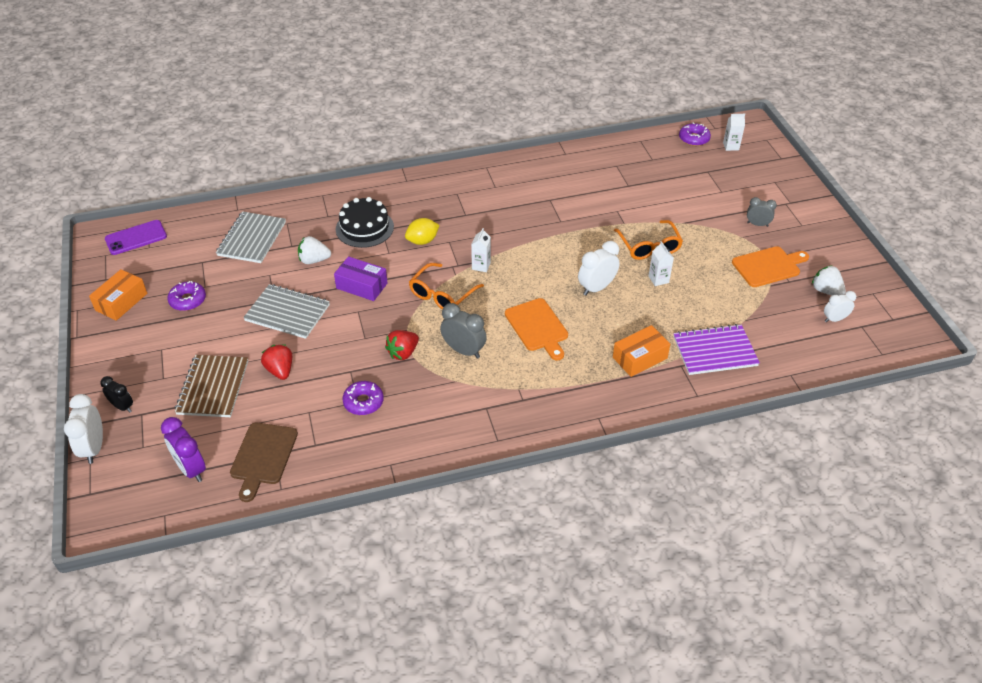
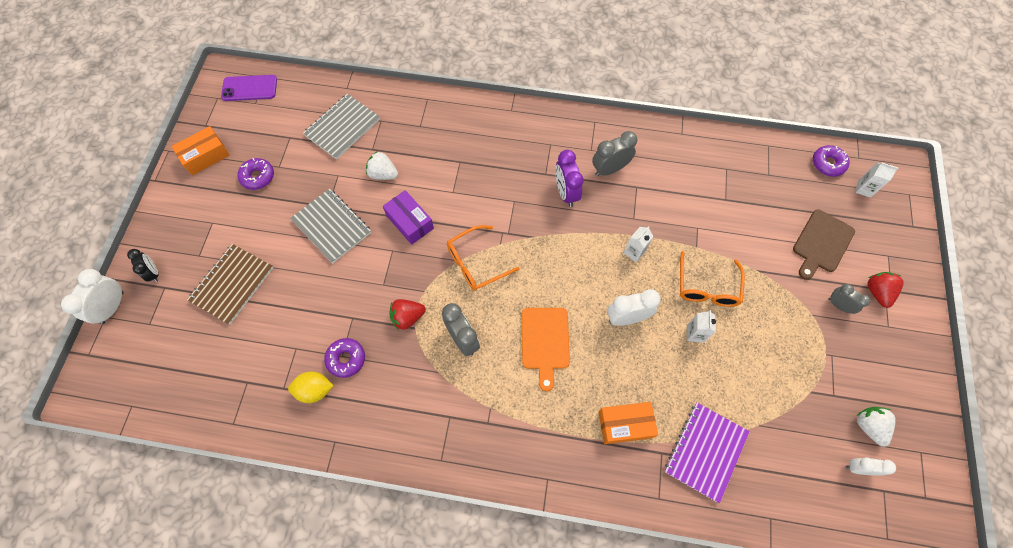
camera: 25 degrees right, 20 degrees up
(191, 469) = (174, 366): purple clock -> purple clock (566, 193)
(263, 457) = (235, 381): brown cutting board -> brown cutting board (822, 243)
(280, 370) = (294, 290): red strawberry -> red strawberry (877, 292)
(364, 228) = (445, 153): black cake -> none
(422, 241) = (490, 190): yellow lemon -> yellow lemon (315, 390)
(481, 266) = (529, 243): white carton -> white carton (634, 252)
(519, 195) = (609, 169): none -> grey clock
(715, 351) = (705, 451): purple notebook -> purple notebook turned 75 degrees counterclockwise
(768, 266) = (821, 366): orange cutting board -> none

